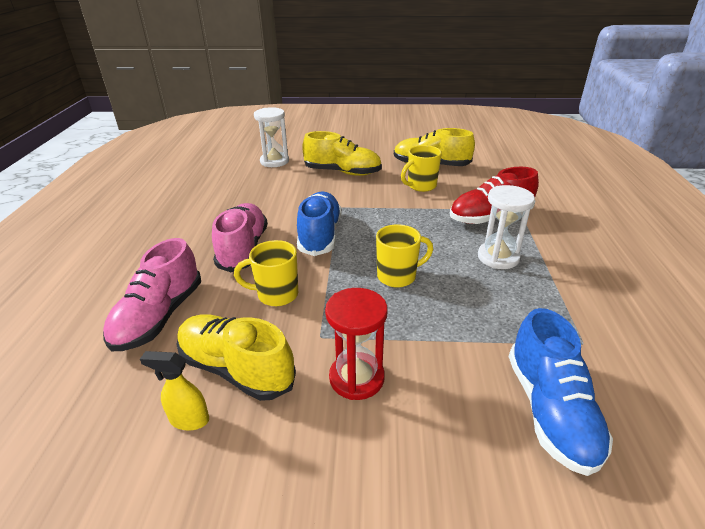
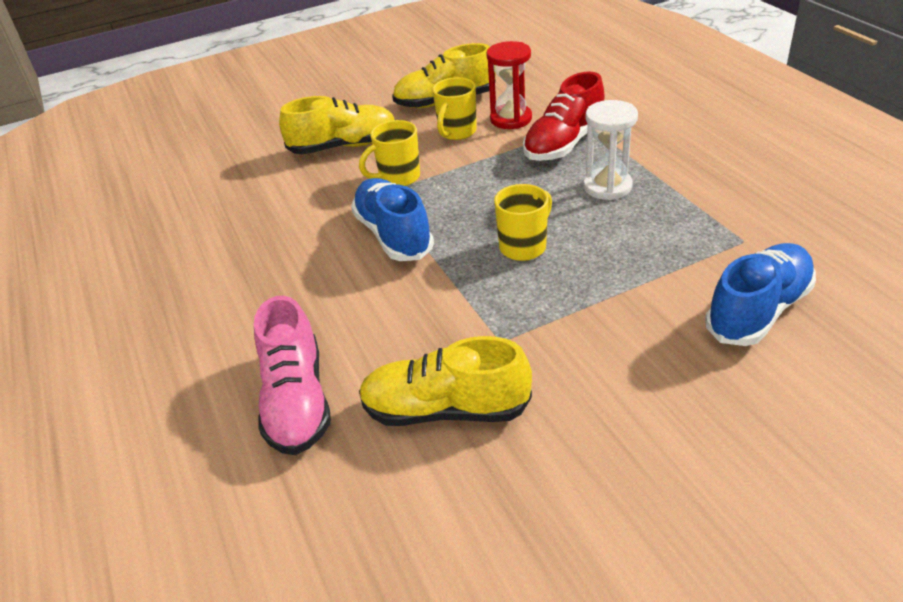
camera: 25 degrees left, 5 degrees up
(189, 420) = (446, 476): yellow spray bottle -> none
(243, 249) = (315, 287): pink shoe -> none
(274, 161) = (235, 161): white hourglass -> none
(276, 294) = (410, 320): yellow mug -> yellow mug (398, 178)
(356, 378) = (573, 361): red hourglass -> red hourglass (511, 119)
(550, 410) = (758, 310): blue shoe -> blue shoe turned 105 degrees counterclockwise

